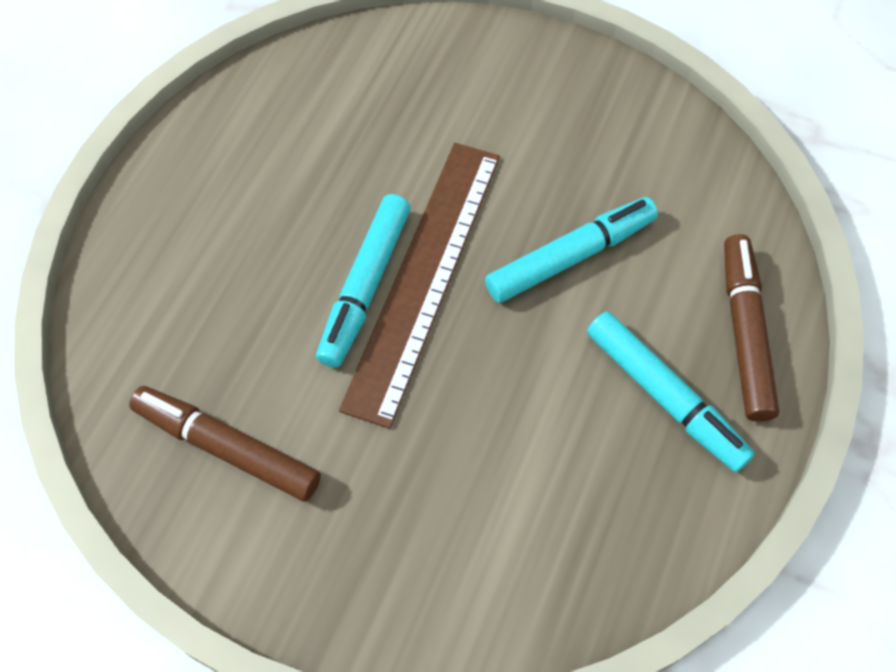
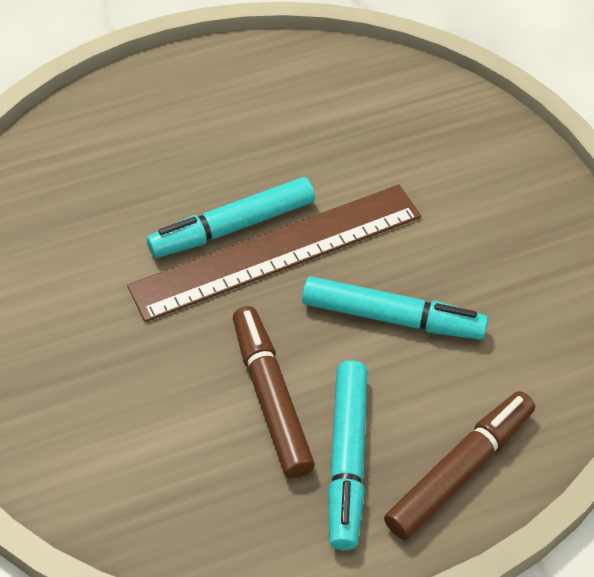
camera: 45 degrees right, 10 degrees down
(227, 448) = (41, 252): brown marker -> brown marker (271, 398)

